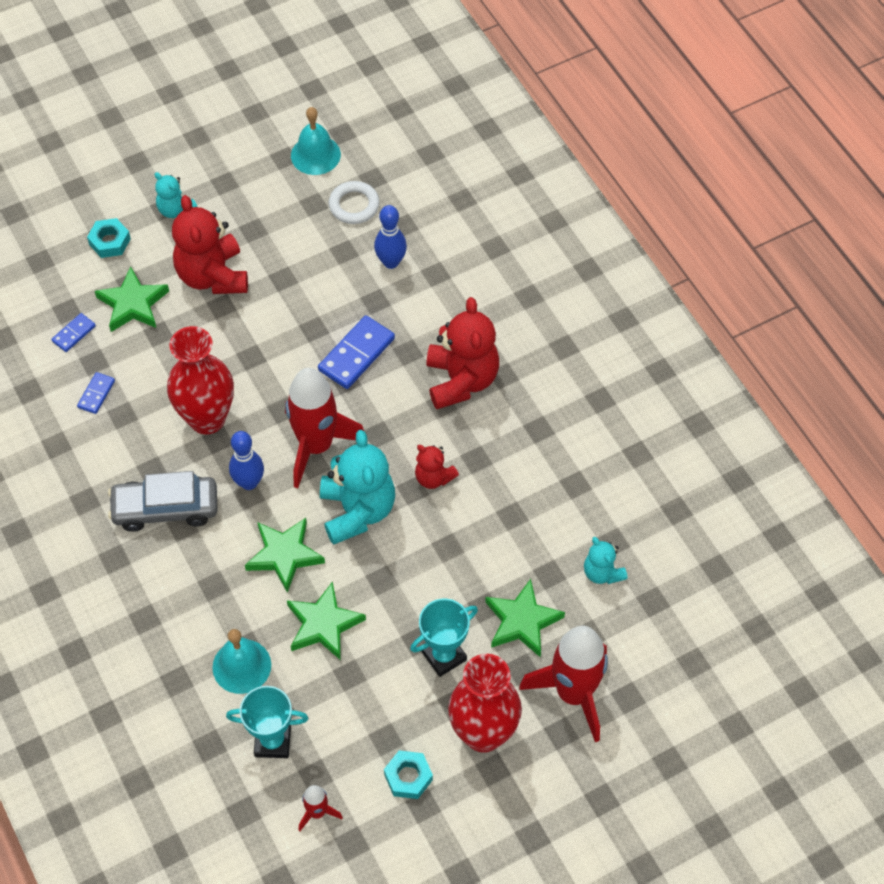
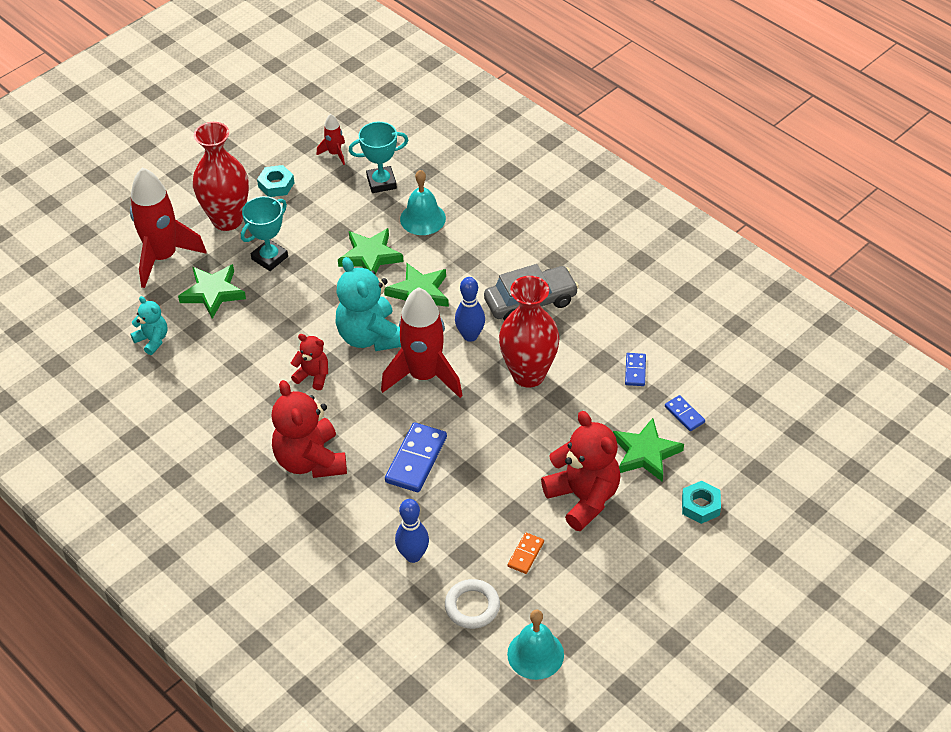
camera: 165 degrees right, 10 degrees down
(74, 334) = (684, 414): blue domino -> blue domino turned 60 degrees counterclockwise
(175, 210) = (653, 554): turquoise teddy bear -> none
(288, 238) = (526, 554): none -> orange domino

